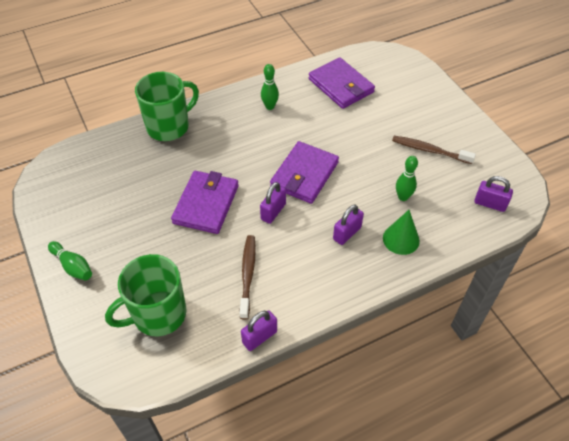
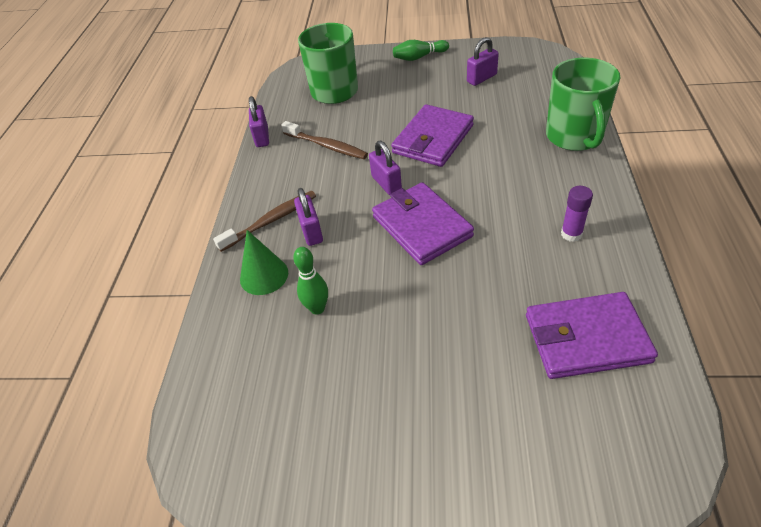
camera: 125 degrees right, 5 degrees down
(206, 204) = (433, 139): purple wallet -> purple wallet turned 75 degrees clockwise
(270, 106) = (571, 234): green bowling pin -> purple glue stick
(429, 150) = (372, 388): brown toothbrush -> brown toothbrush (271, 221)
(490, 204) = (227, 407): purple padlock -> purple padlock (481, 78)

